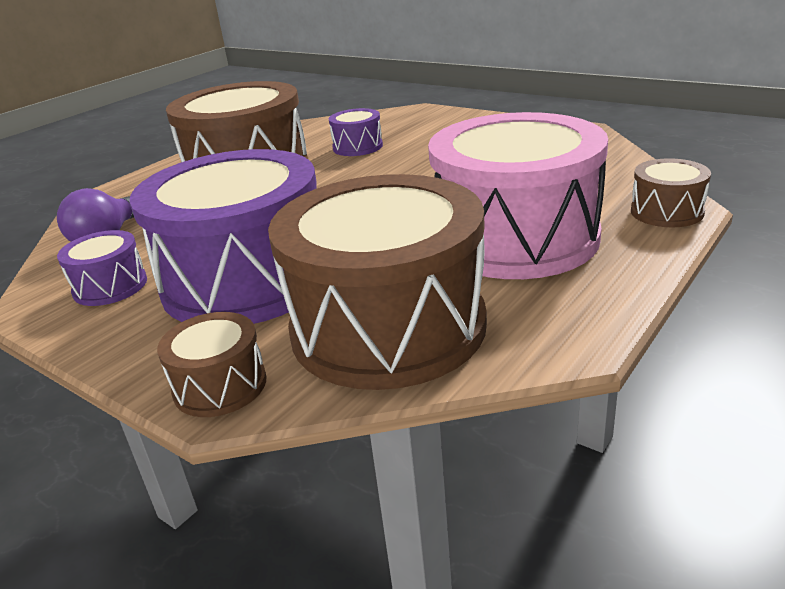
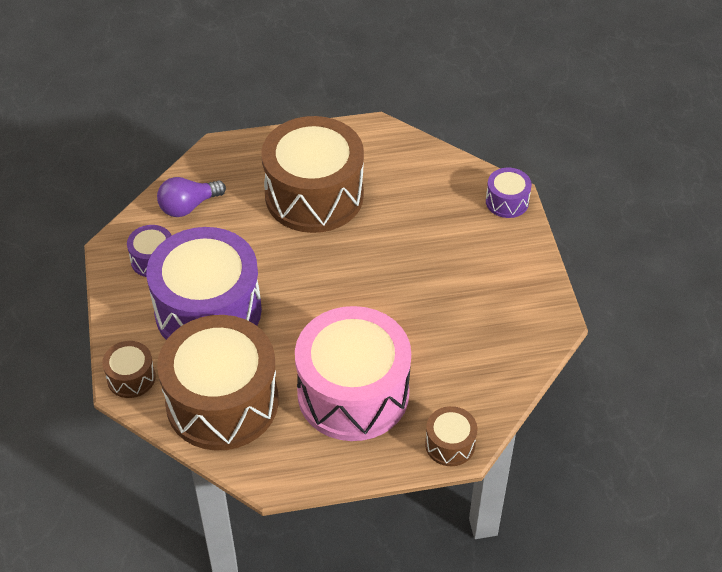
camera: 40 degrees right, 20 degrees up
(357, 147) = (409, 214): purple drum -> purple drum (507, 201)

